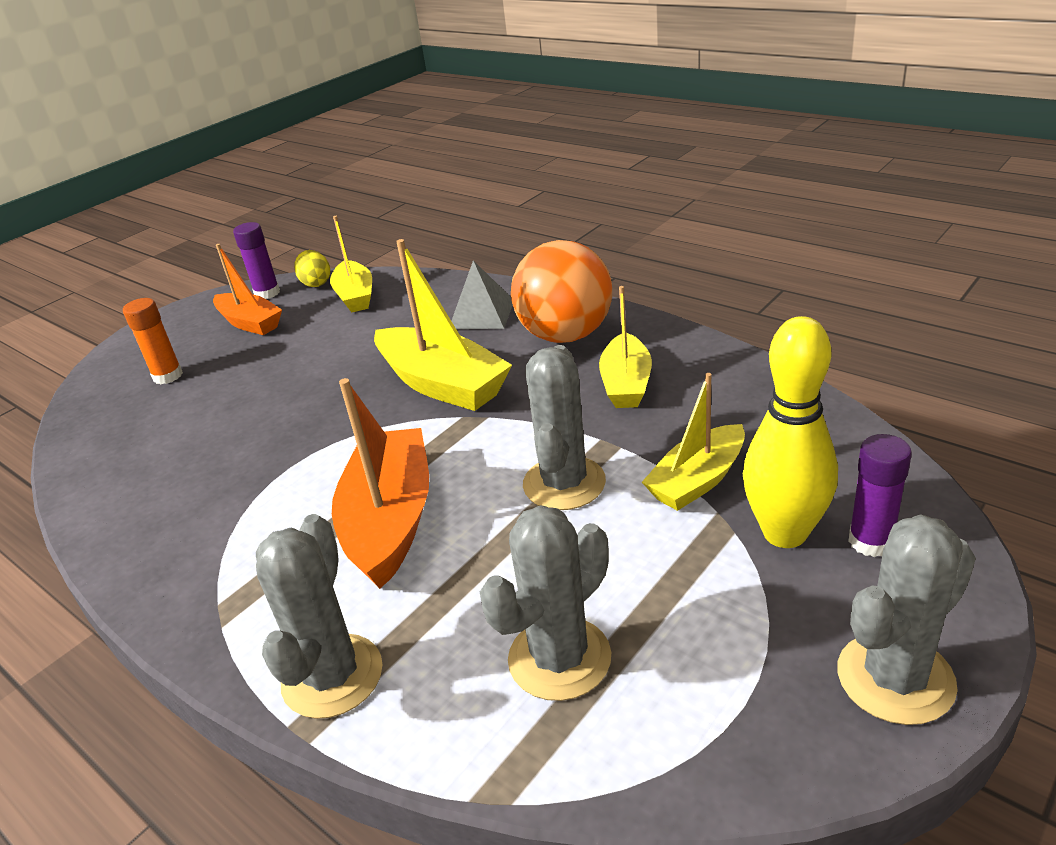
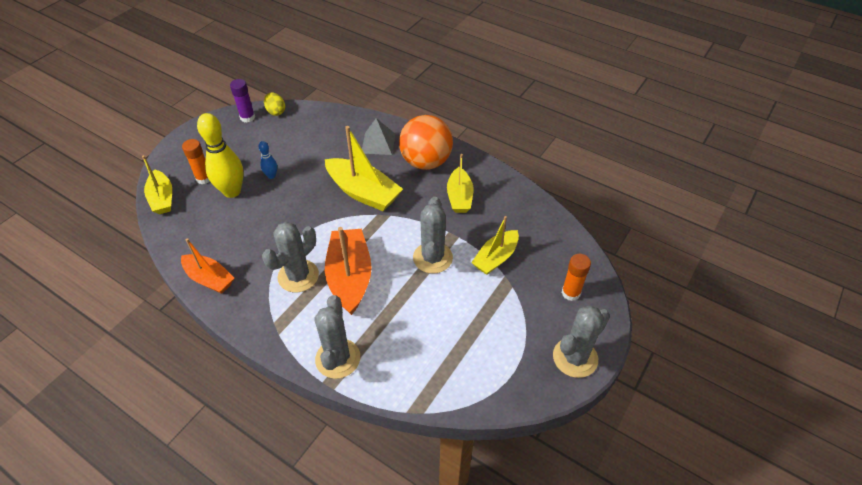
camera: 10 degrees left, 15 degrees up
(250, 323) = (243, 141): orange boat -> orange boat (209, 279)
(283, 368) = (271, 176): none -> blue bowling pin
(355, 296) = (302, 124): yellow boat -> yellow boat (162, 198)
(559, 658) = (438, 349): grey cactus -> grey cactus (298, 276)
(784, 533) = (534, 288): yellow bowling pin -> yellow bowling pin (232, 191)
(871, 541) = (571, 293): purple glue stick -> orange glue stick

